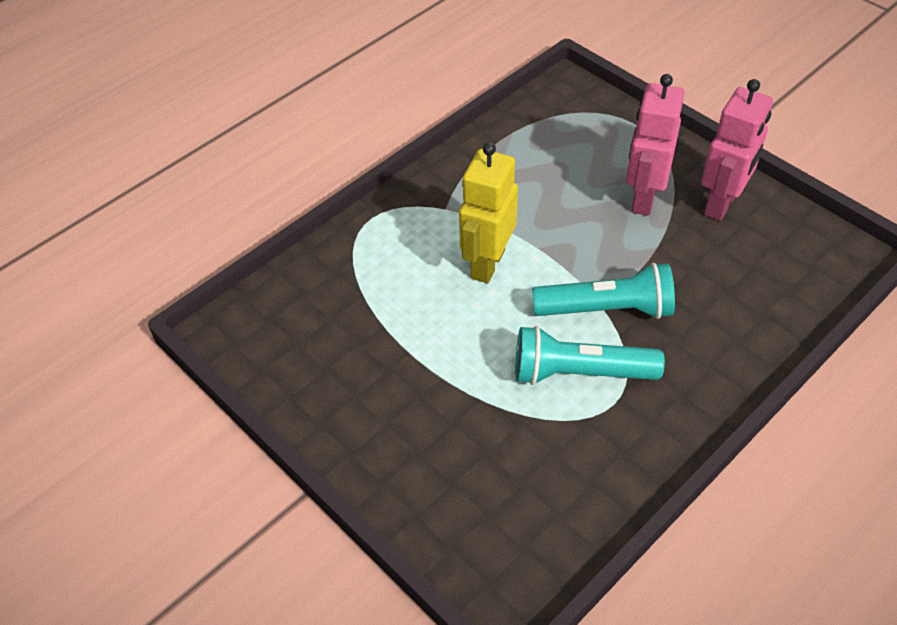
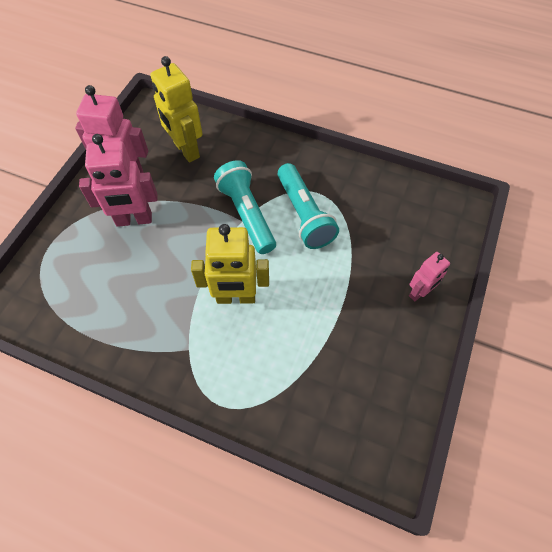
camera: 115 degrees left, 10 degrees up
(394, 457) = (419, 292): none -> pink robot
(750, 274) = (186, 150): none -> yellow robot

